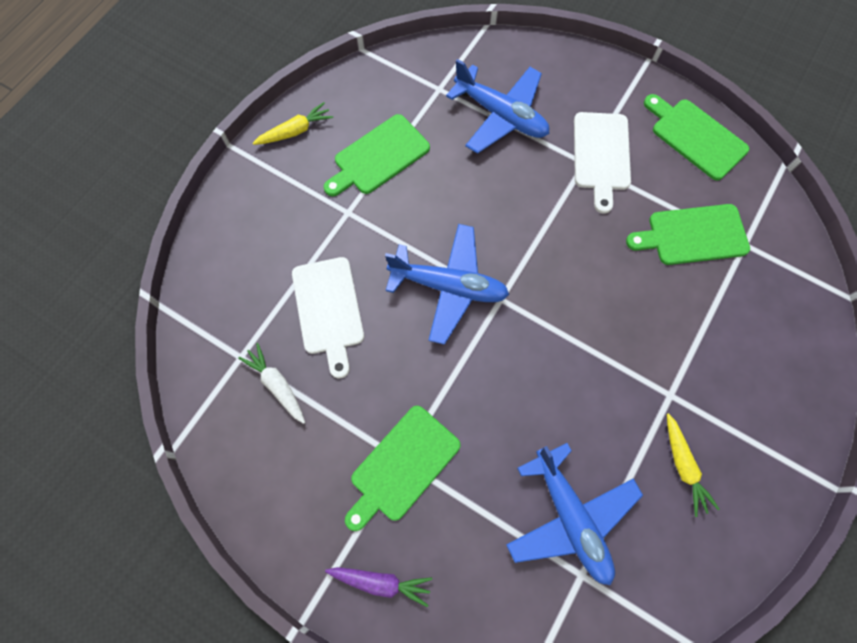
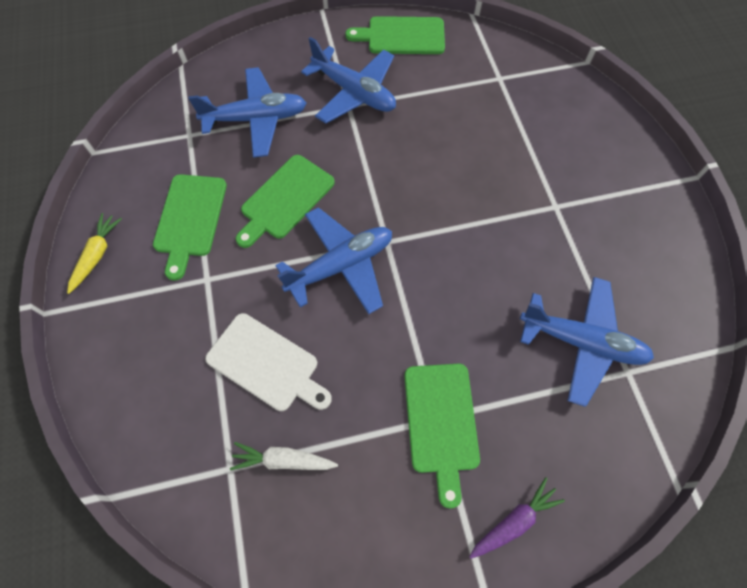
camera: 45 degrees left, 5 degrees down
(601, 155) = (354, 93): white cutting board -> blue plane
(683, 466) = (608, 243): yellow carrot -> none
(692, 235) = (464, 97): green cutting board -> green cutting board (285, 199)

